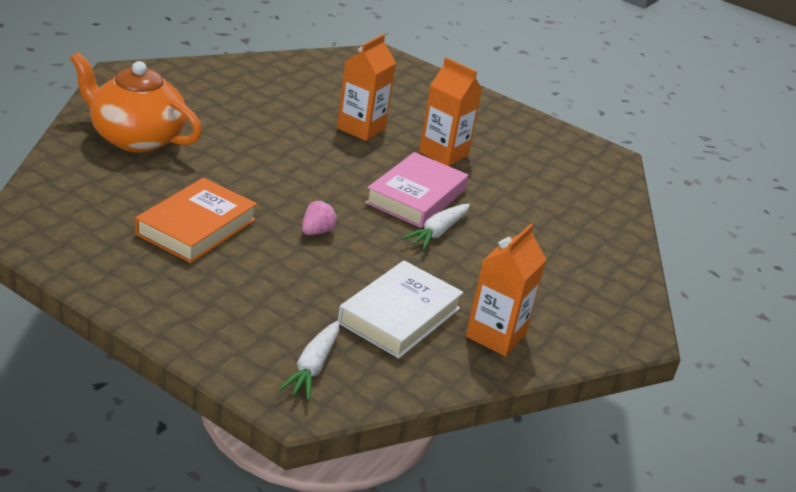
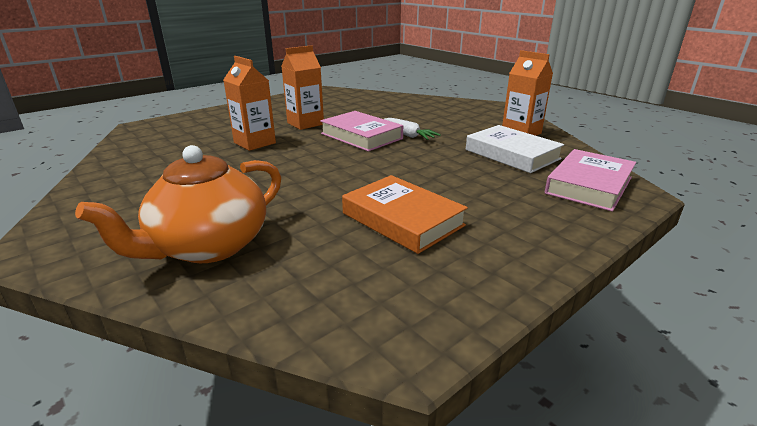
camera: 70 degrees left, 5 degrees down
(313, 367) = (589, 185): white carrot -> pink book
(317, 231) = (408, 170): pink strawberry -> none

